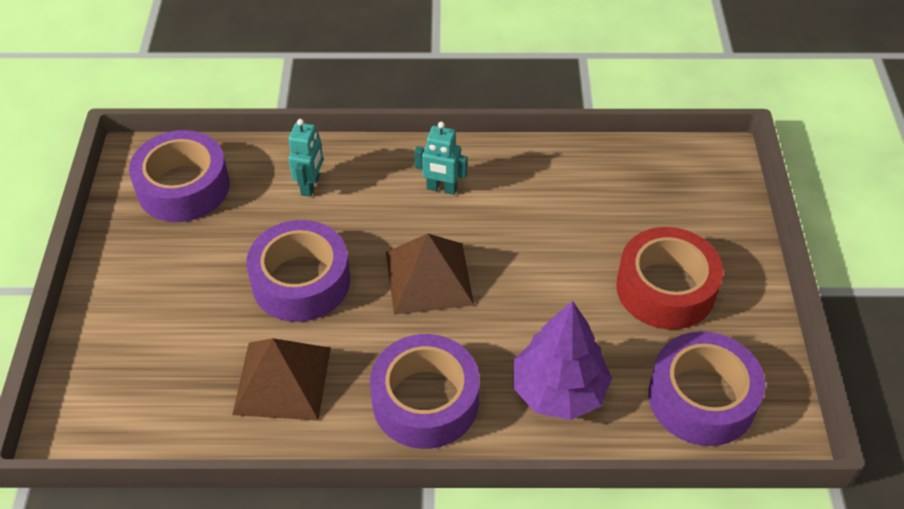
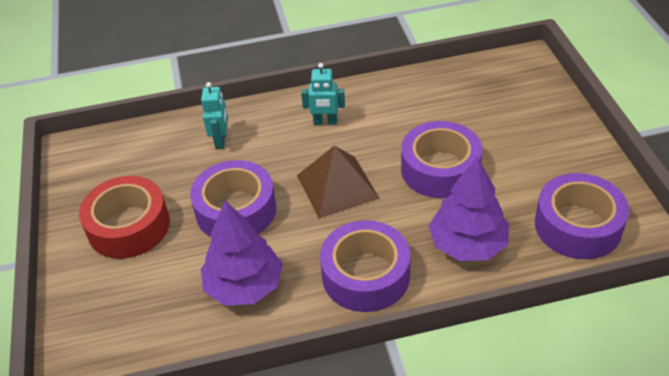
camera: 10 degrees left, 5 degrees down
(183, 187) = (117, 162): purple tape -> purple tape (440, 169)
(282, 380) = (244, 286): brown pyramid -> purple tree
(665, 288) = (521, 156): red tape -> red tape (129, 226)

